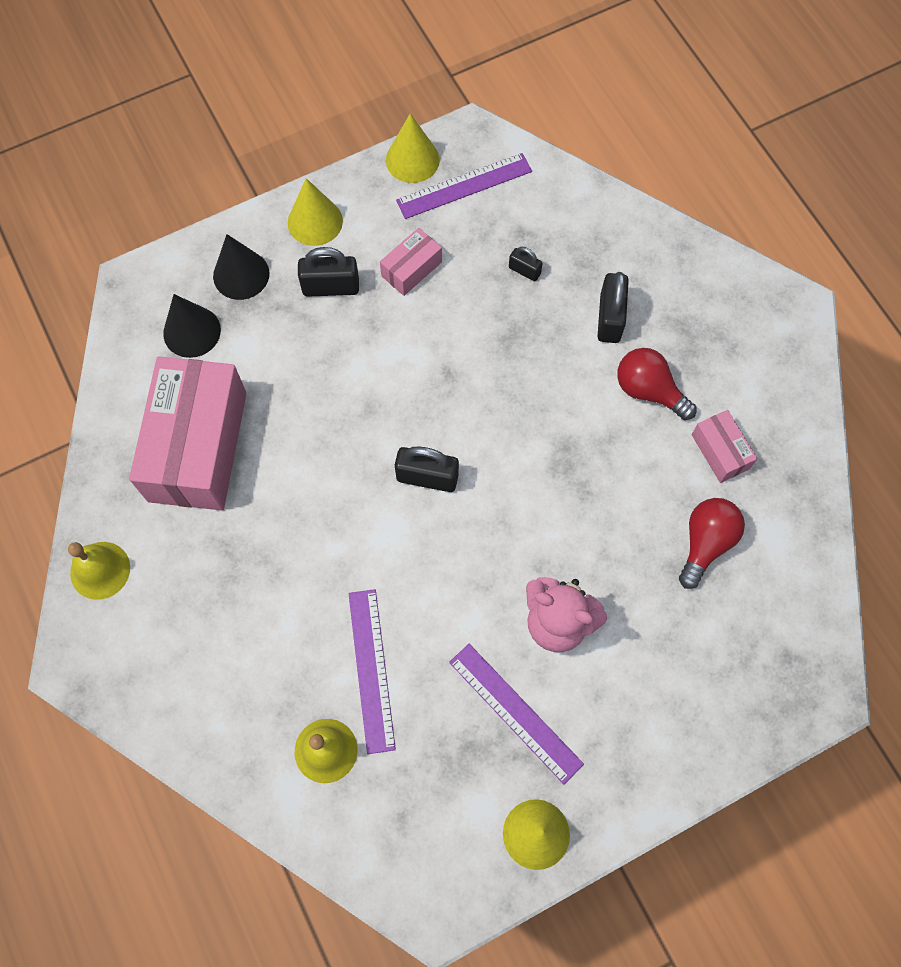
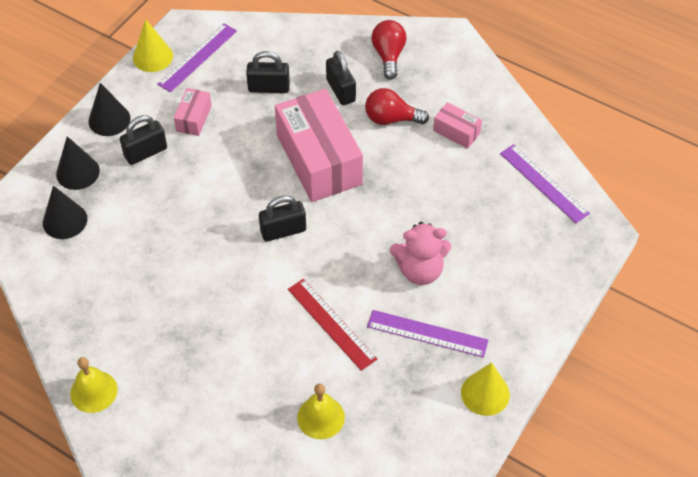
camera: 30 degrees left, 15 degrees down
(198, 446) = (115, 285): pink box -> pink box (319, 160)
(315, 221) = (109, 119): yellow cone -> black cone
(371, 670) = (319, 356): purple ruler -> purple ruler (543, 183)
(410, 634) = (331, 324): none -> red ruler
(524, 271) = (269, 88): black padlock -> black padlock, size x1.75
(705, 543) = (480, 185): red light bulb -> red light bulb (388, 55)

